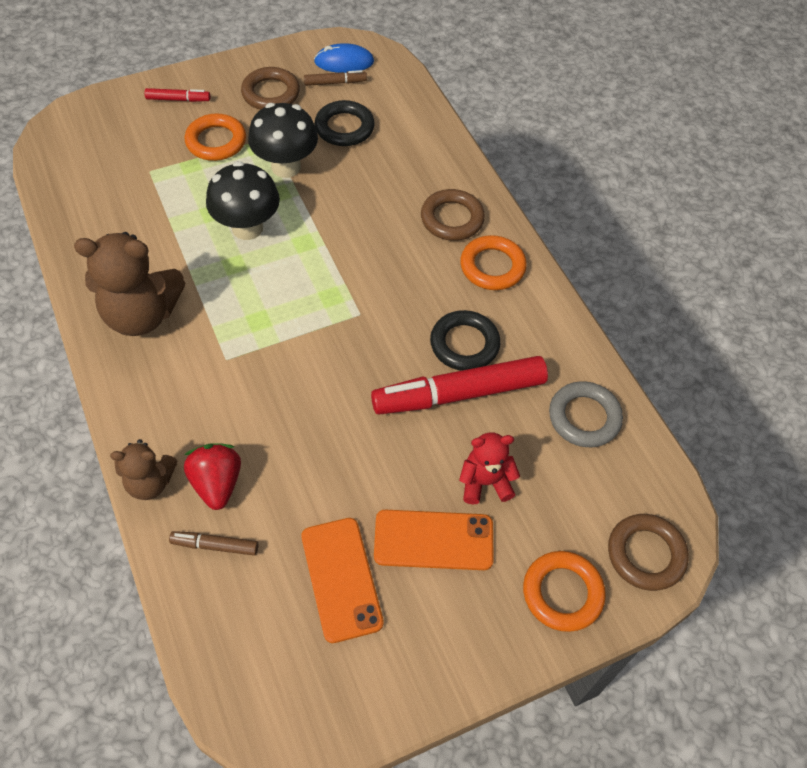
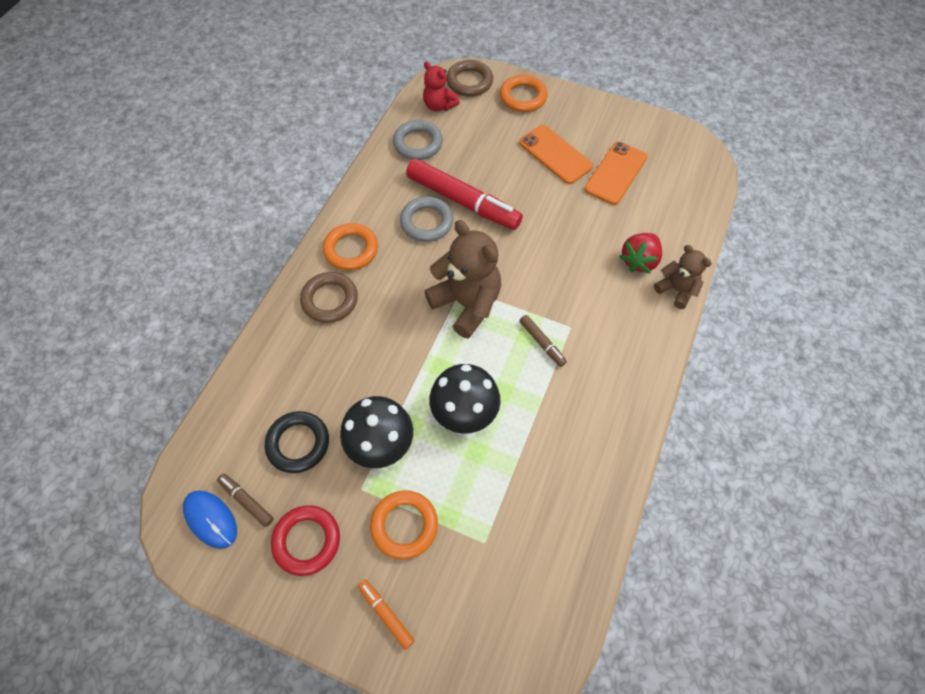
camera: 130 degrees left, 5 degrees up
(141, 315) = (598, 405): brown teddy bear -> brown teddy bear (466, 304)
(178, 99) = (386, 614): red marker -> orange marker
(215, 546) = (666, 232): brown marker -> brown marker (542, 343)
(271, 93) = (307, 541): brown ring -> red ring
(464, 344) = (427, 222): black ring -> grey ring
(485, 482) = (502, 156): red teddy bear -> red teddy bear (439, 105)

